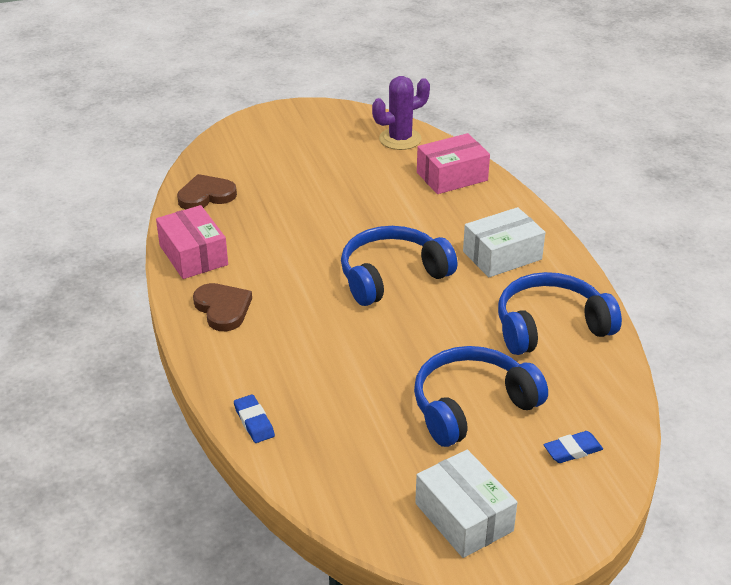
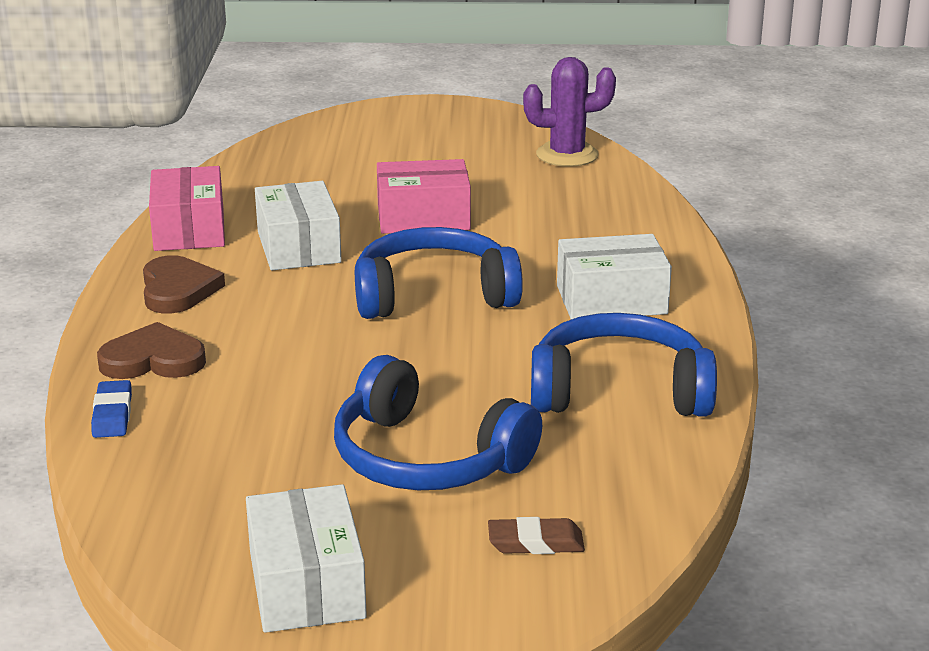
camera: 20 degrees right, 10 degrees down
(206, 195) = (258, 174): brown heart -> brown heart (153, 360)
(278, 254) = (299, 247): none -> white box
(452, 176) = (608, 204): pink box -> pink box (423, 217)
(471, 406) = (426, 458): blue headphones -> blue headphones turned 135 degrees counterclockwise
(572, 450) = (535, 542): blue eraser -> brown eraser

